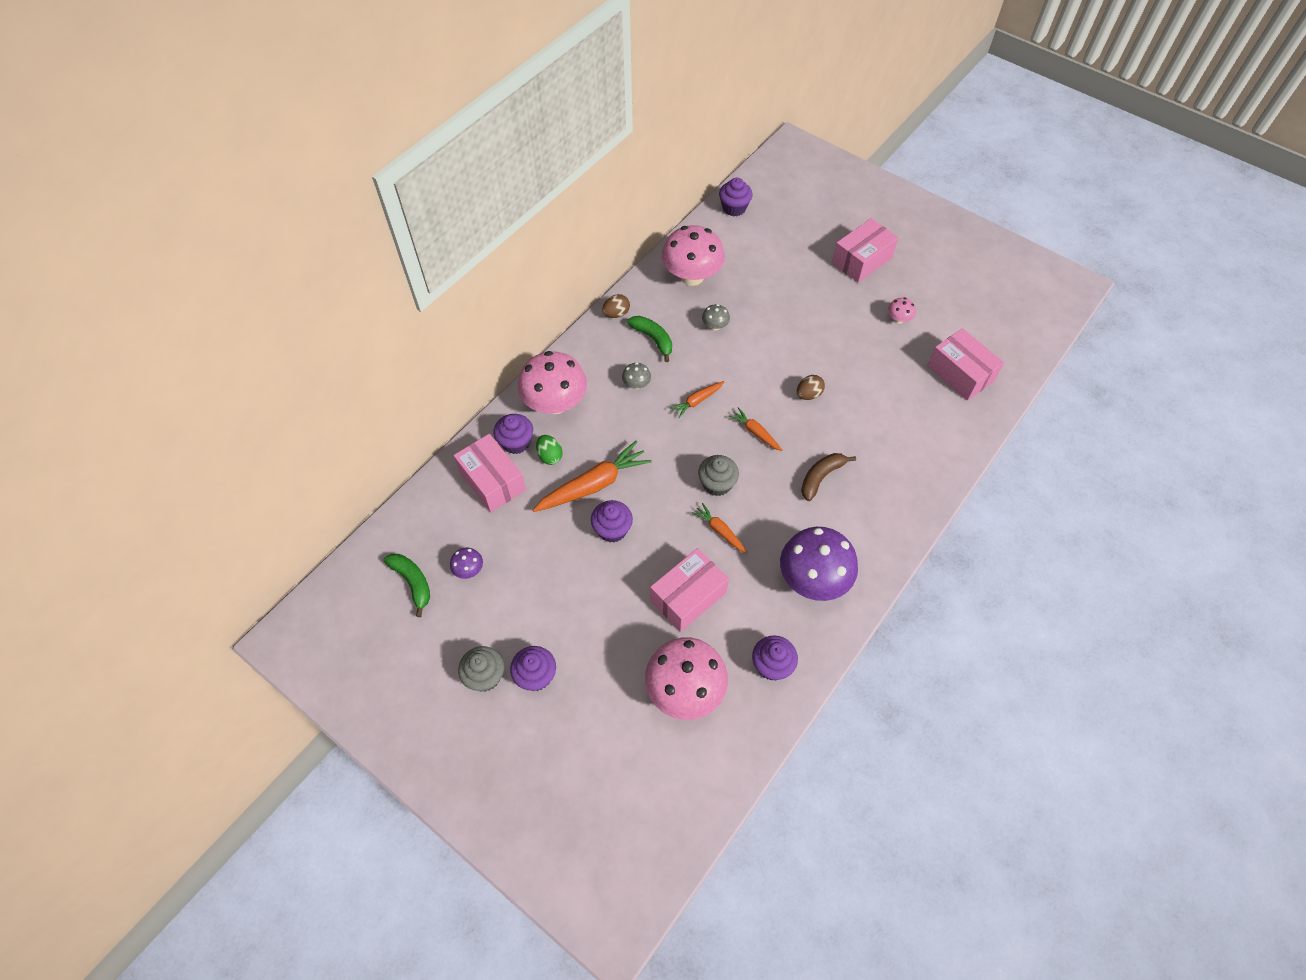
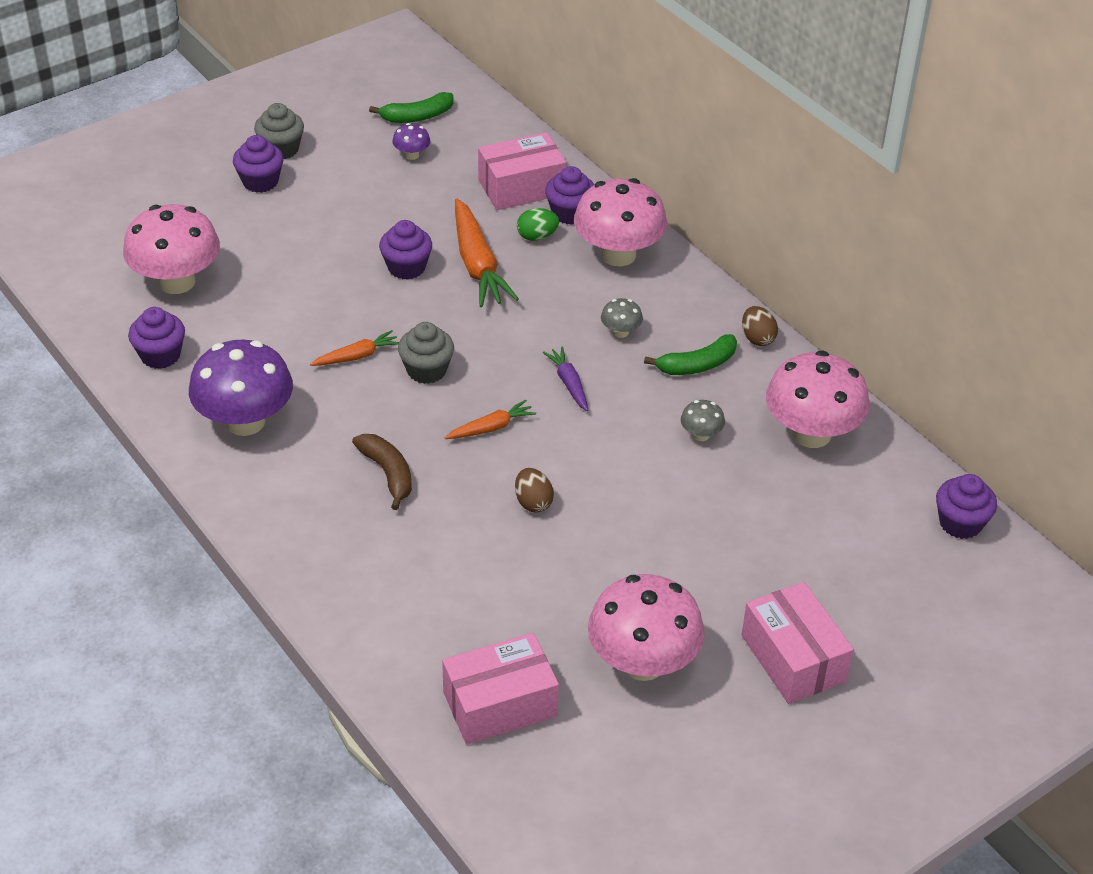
camera: 105 degrees right, 15 degrees down
(688, 596) = (285, 309): pink box -> none
(697, 401) = (569, 383): orange carrot -> purple carrot
(898, 319) = (643, 663): pink mushroom -> pink mushroom, size x2.30

